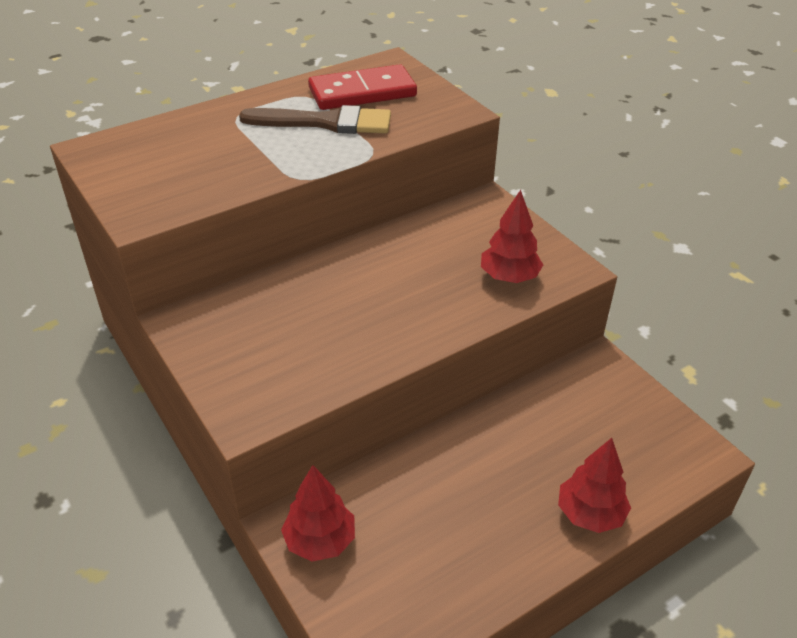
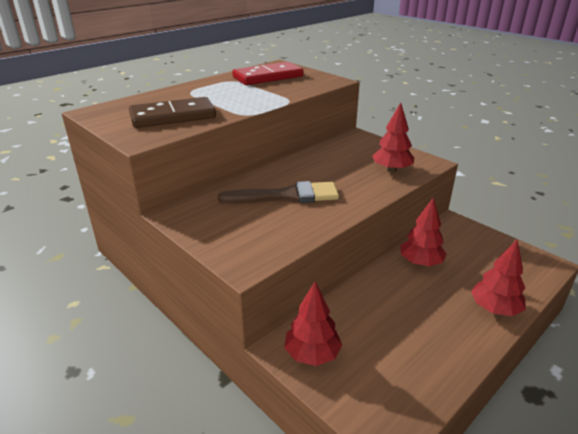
camera: 10 degrees left, 10 degrees down
(196, 172) = (173, 116): none -> brown domino
(325, 122) = (251, 90): brown brush -> brown brush (286, 196)
(519, 424) = (420, 263): none -> red tree

